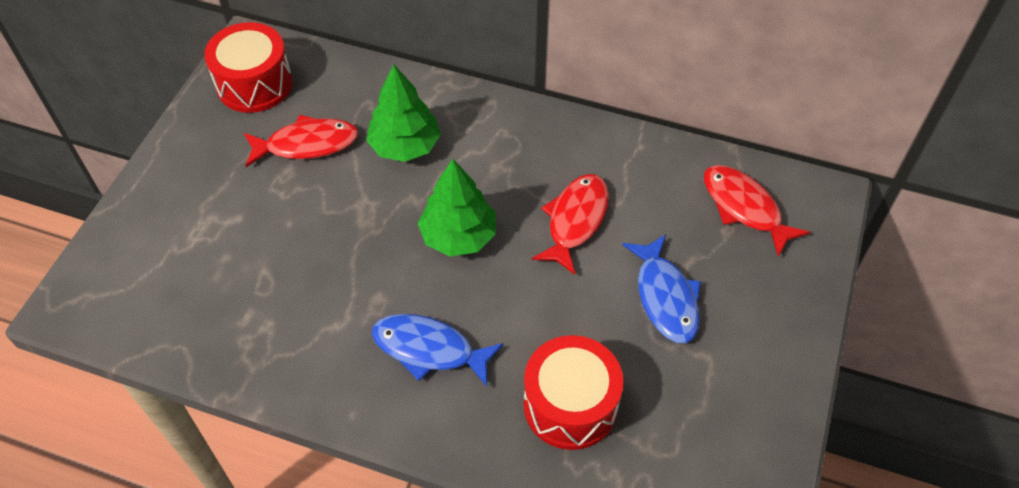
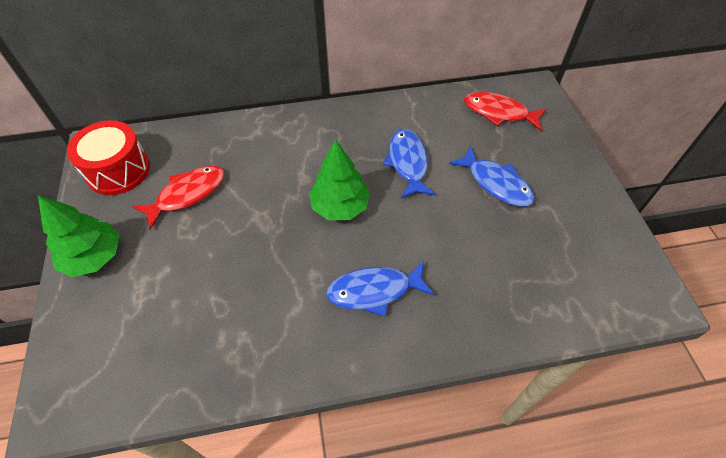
camera: 30 degrees left, 0 degrees up
(405, 146) = (261, 165): green tree -> green tree (94, 257)
(570, 405) = (492, 279): red drum -> none
(575, 220) = (408, 163): red fish -> blue fish

